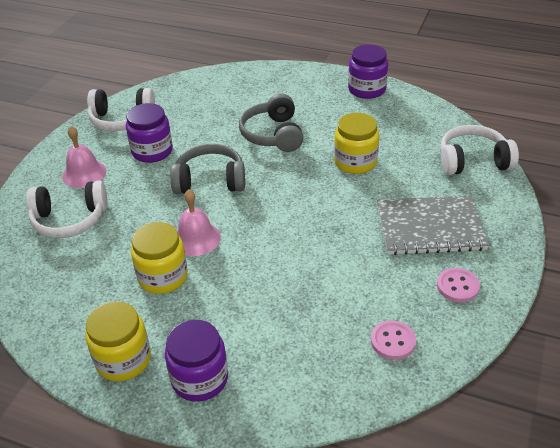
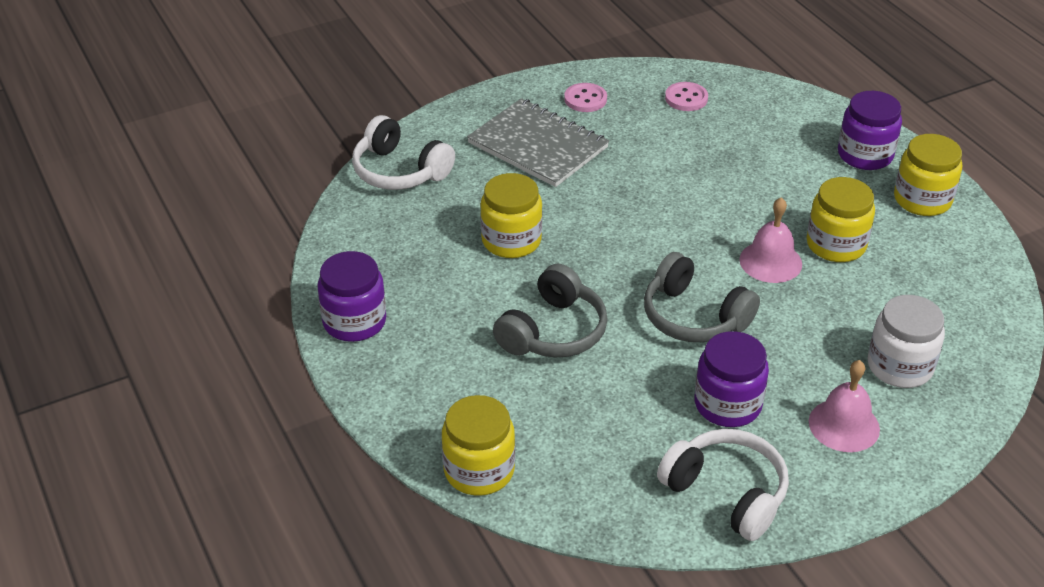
camera: 140 degrees left, 0 degrees up
(70, 219) = (899, 366): white headphones -> white jar
(236, 75) = (479, 470): none -> yellow jar

